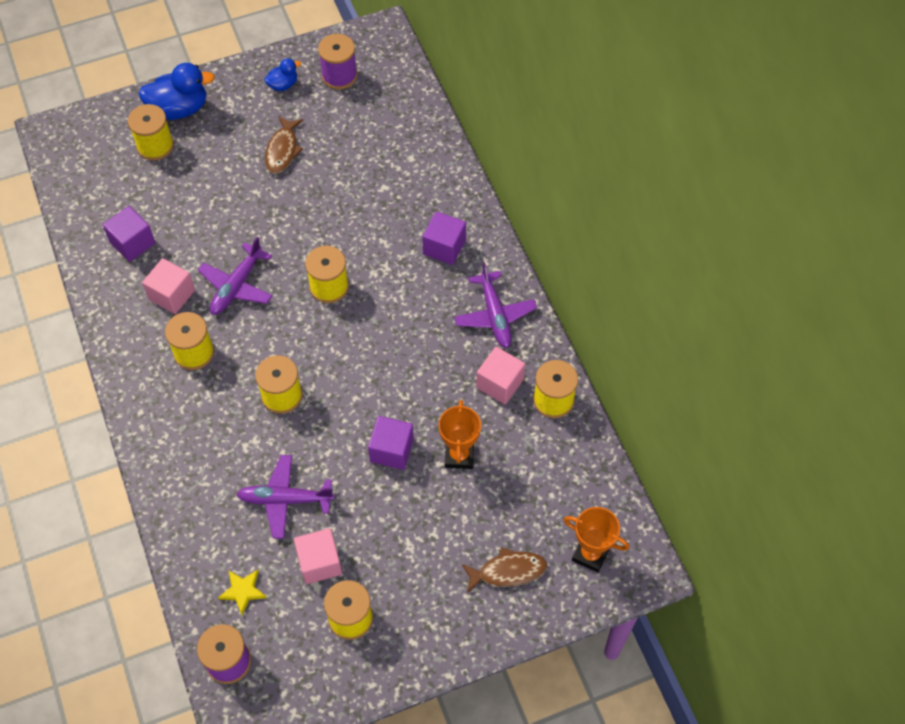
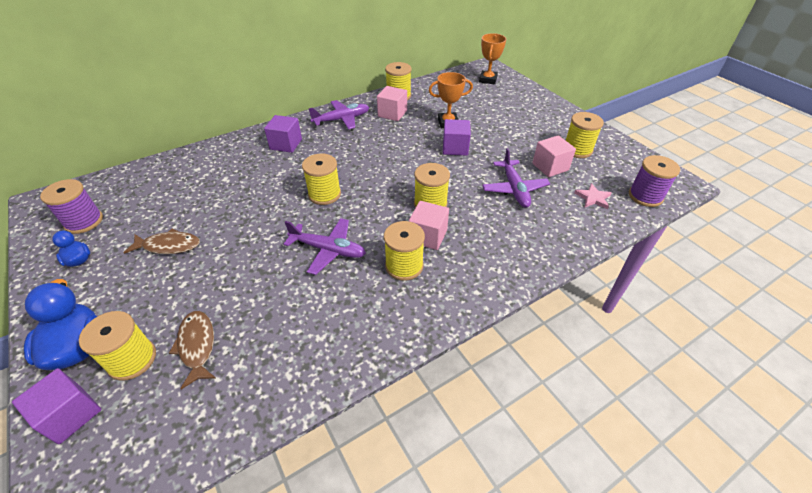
camera: 100 degrees left, 15 degrees down
(132, 243) = (276, 348): purple cube -> purple cube (70, 414)
(172, 295) = (342, 296): pink cube -> pink cube (428, 236)
(243, 591) = (593, 198): yellow star -> pink star
(508, 571) = (512, 101): brown fish -> brown fish (197, 346)

